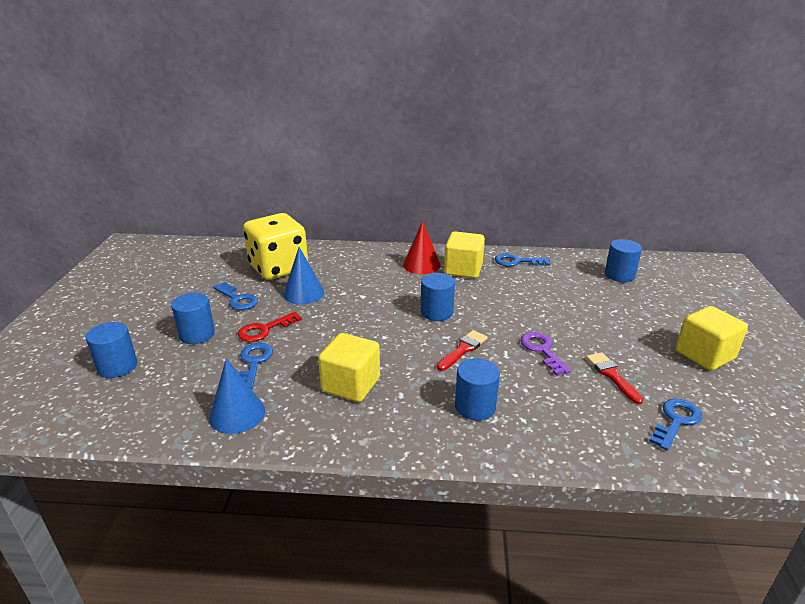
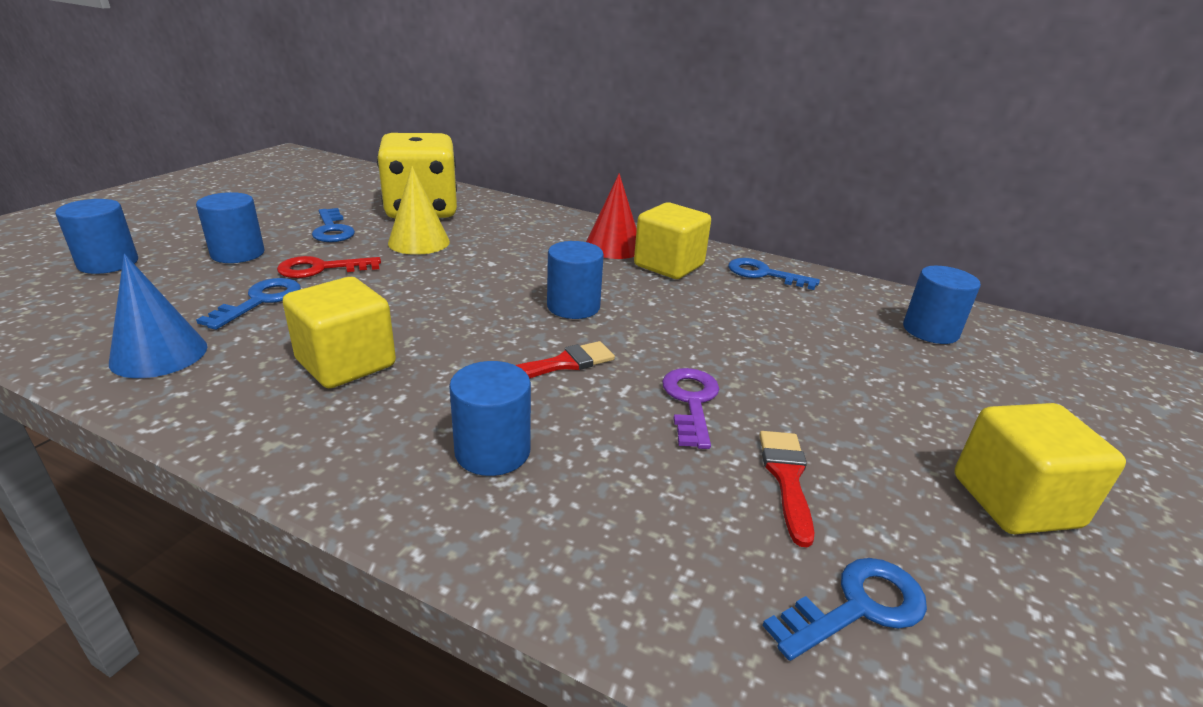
camera: 20 degrees right, 0 degrees up
(303, 293) = (419, 242): blue cone -> yellow cone

